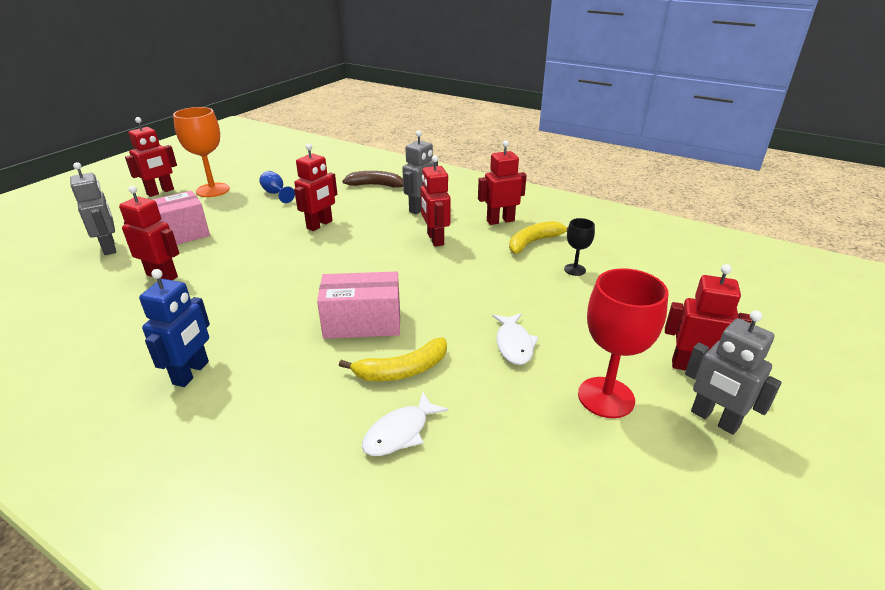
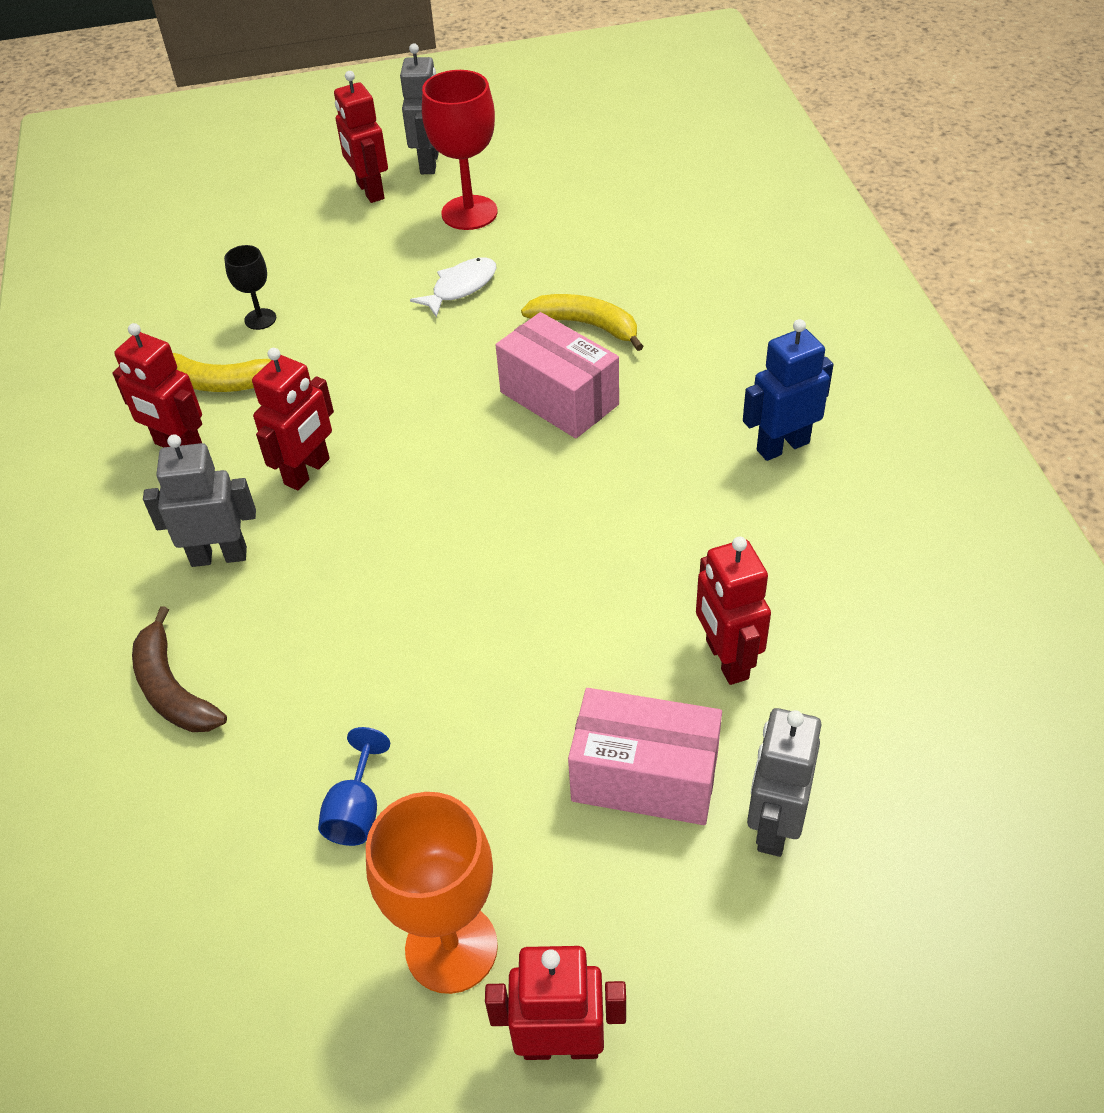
camera: 130 degrees left, 15 degrees up
(320, 225) = (401, 628): red robot -> none
(400, 432) = (650, 280): white fish -> none

